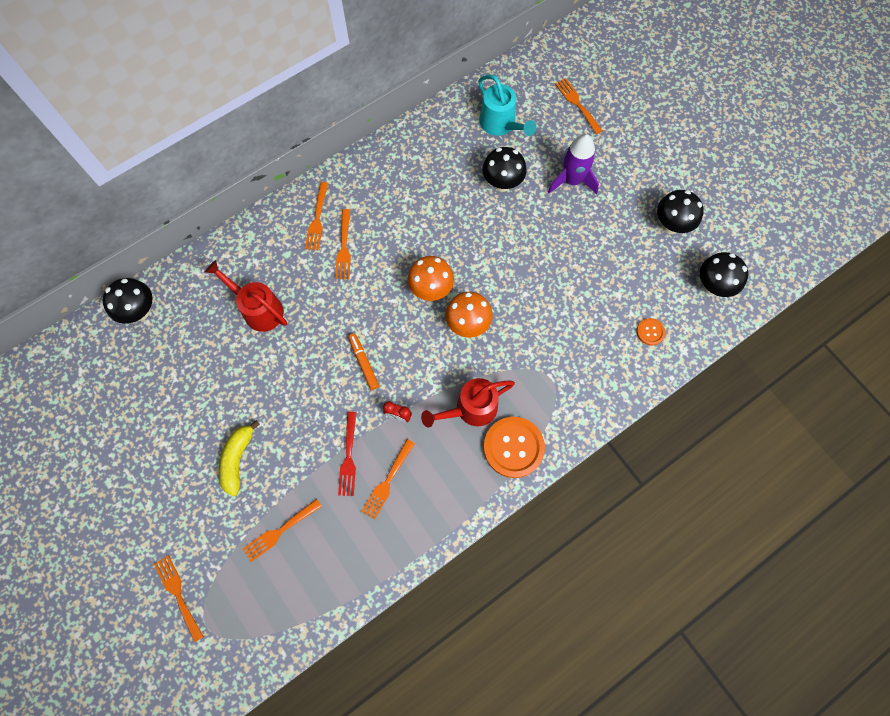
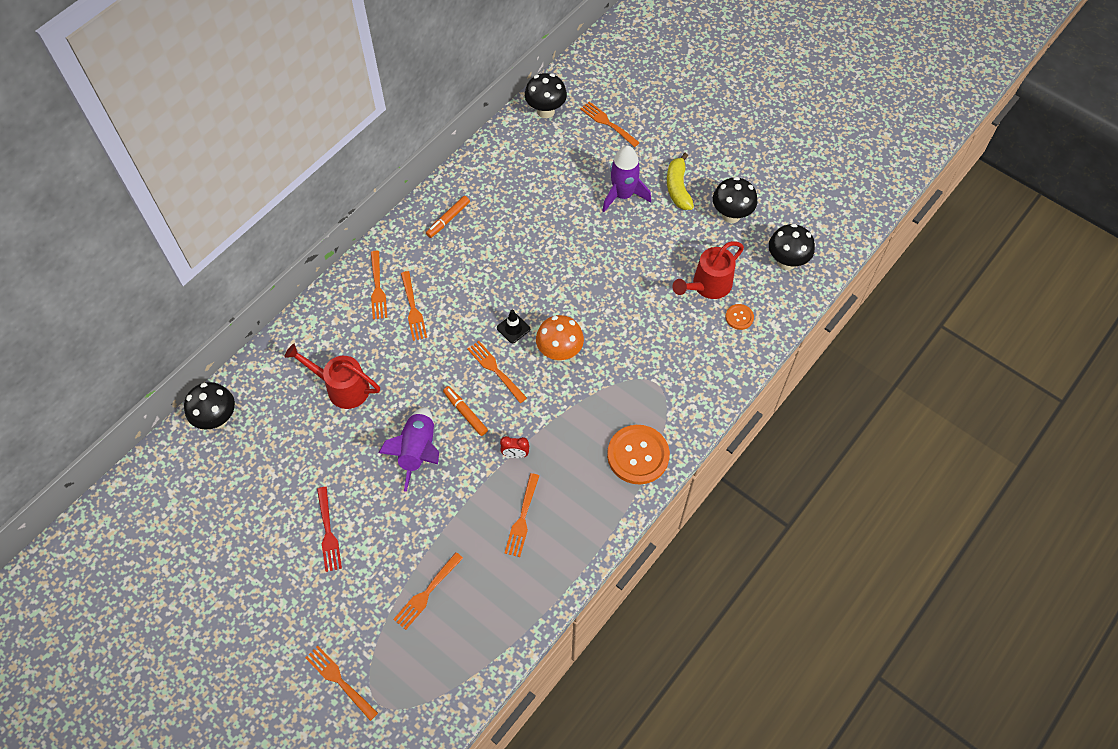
camera: 15 degrees left, 10 degrees down
(237, 459) = (363, 535): yellow banana -> yellow banana (678, 188)
(310, 389) = (418, 451): none -> purple rocket
(348, 456) = (476, 505): red fork -> red fork (328, 532)
(400, 166) = (448, 219): none -> orange marker
(403, 327) = (496, 370): none -> orange fork
(431, 290) = (513, 328): orange mushroom -> black traffic cone
(470, 409) = (585, 430): red watering can -> red watering can (707, 286)
(501, 125) = (538, 158): turquoise watering can -> none
(502, 183) = (555, 213): black mushroom -> black mushroom (545, 111)

